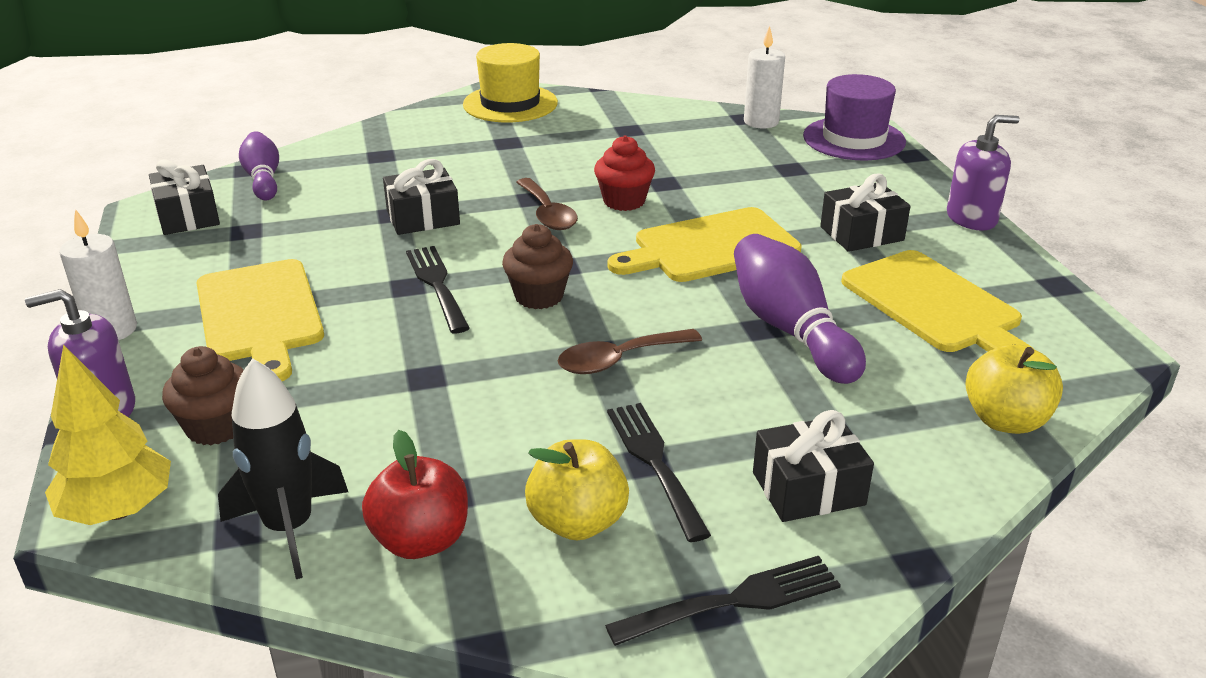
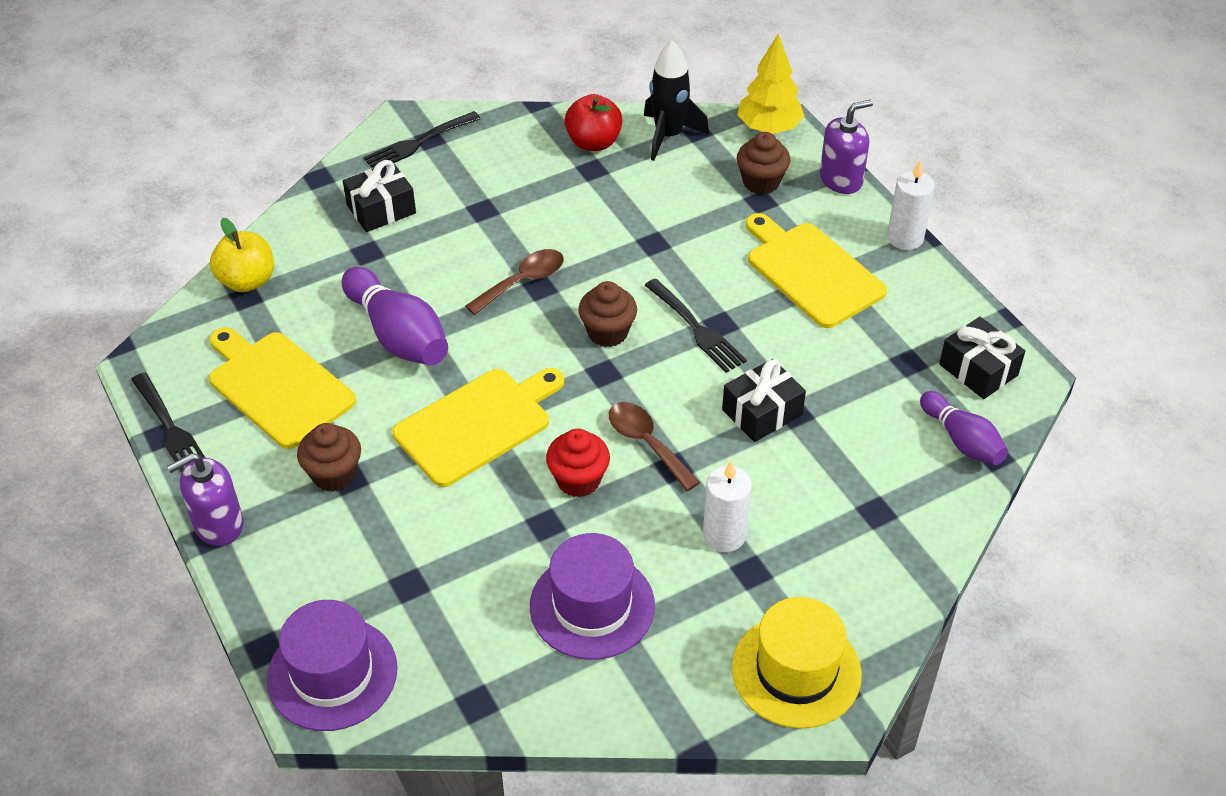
camera: 165 degrees right, 15 degrees up
(577, 522) = (512, 166): yellow apple -> none
(643, 142) = (592, 606): none -> purple hat
(656, 464) = (476, 208): black fork -> black fork (170, 428)
(761, 122) = (454, 695): white candle -> white candle (724, 535)
(861, 234) = (334, 474): black gift -> brown cupcake

